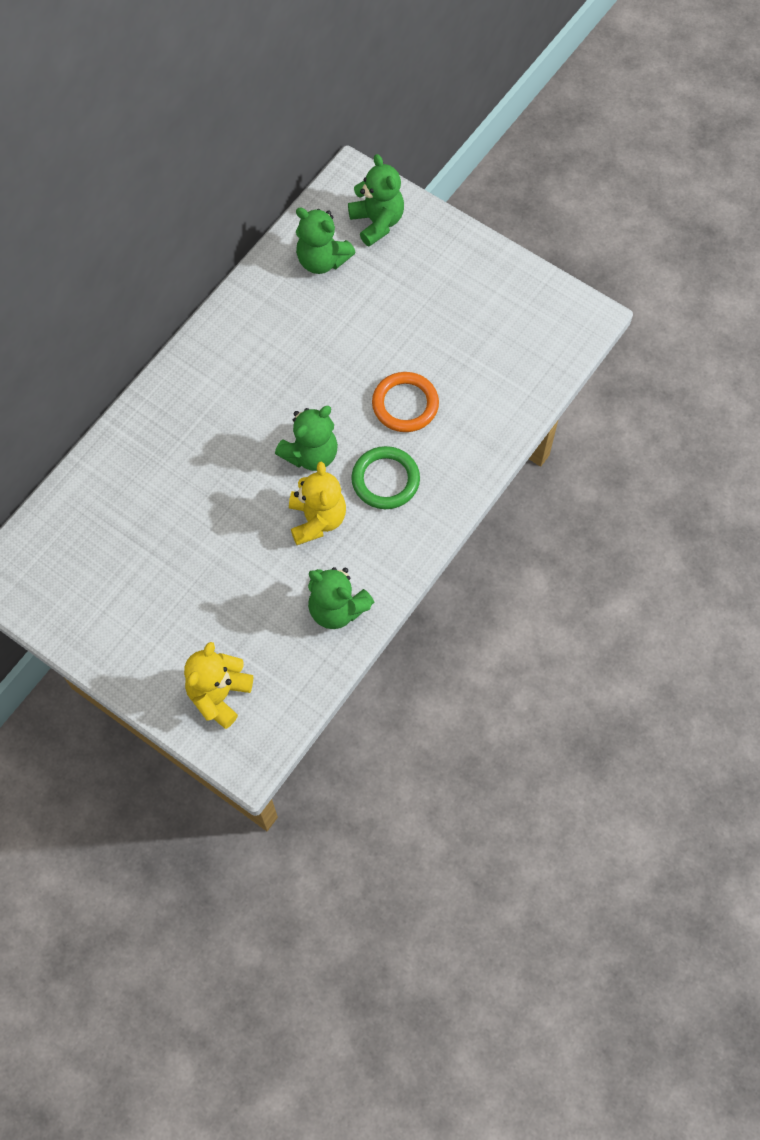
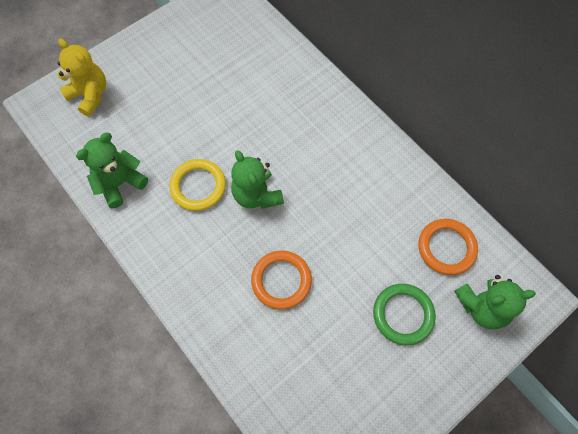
camera: 105 degrees right, 0 degrees up
(317, 520) = (198, 186): yellow teddy bear -> yellow ring
(322, 260) = (446, 248): green teddy bear -> orange ring
(385, 480) = (215, 246): green ring -> green ring (403, 315)

